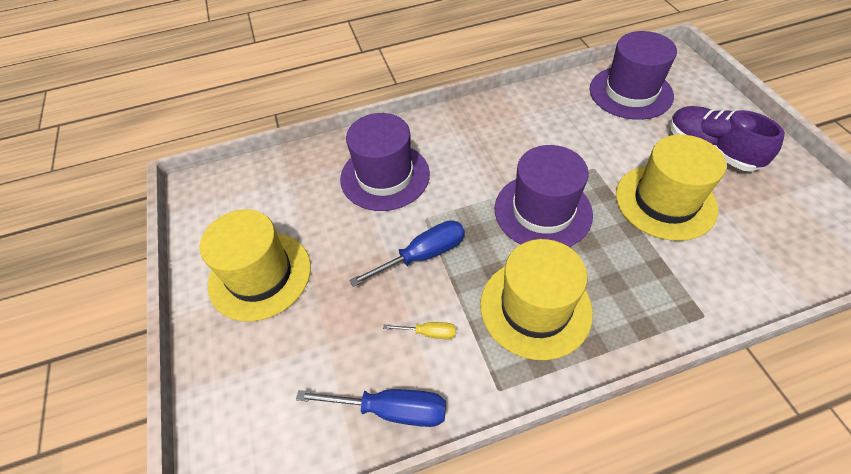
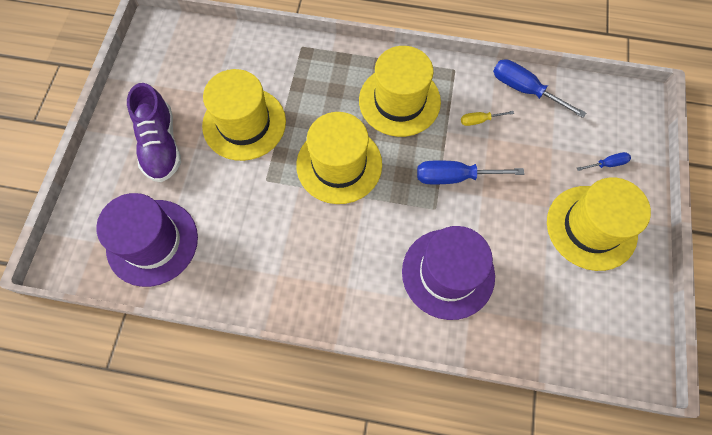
camera: 155 degrees left, 15 degrees up
(254, 356) = (607, 164): none -> blue screwdriver
(429, 333) = (479, 120): yellow screwdriver -> yellow screwdriver turned 45 degrees counterclockwise
(542, 211) = (339, 164): purple hat -> yellow hat

